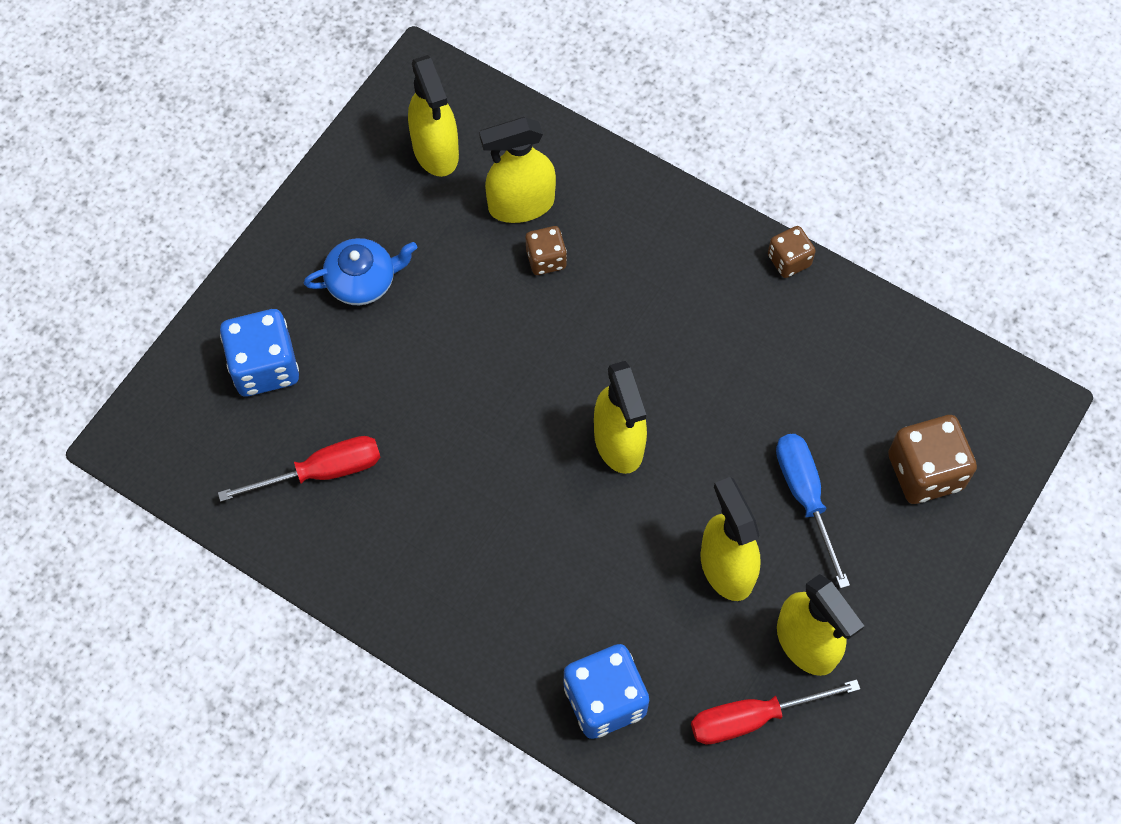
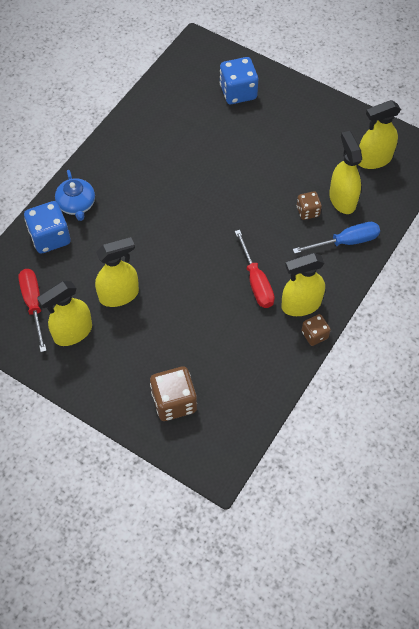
camera: 90 degrees right, 5 degrees down
(321, 472) = (179, 117): red screwdriver -> red screwdriver (256, 281)
(363, 281) = (289, 130): blue teapot -> blue teapot (76, 204)
(619, 442) = (194, 245): yellow spray bottle -> yellow spray bottle (301, 305)
(805, 497) = (159, 336): blue screwdriver -> blue screwdriver (345, 242)

